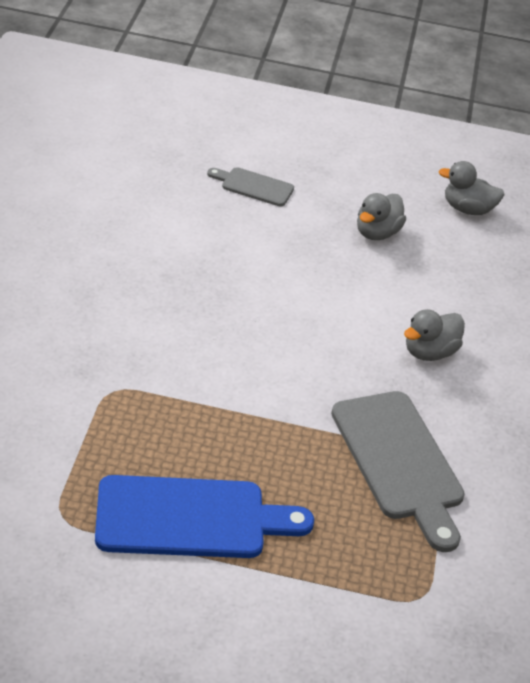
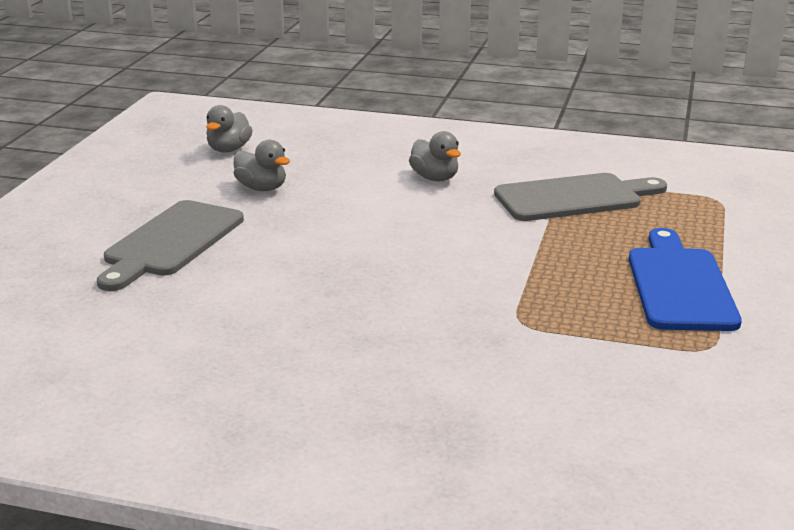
camera: 80 degrees left, 15 degrees down
(254, 186) = (171, 242): grey cutting board -> grey cutting board, size x1.88

